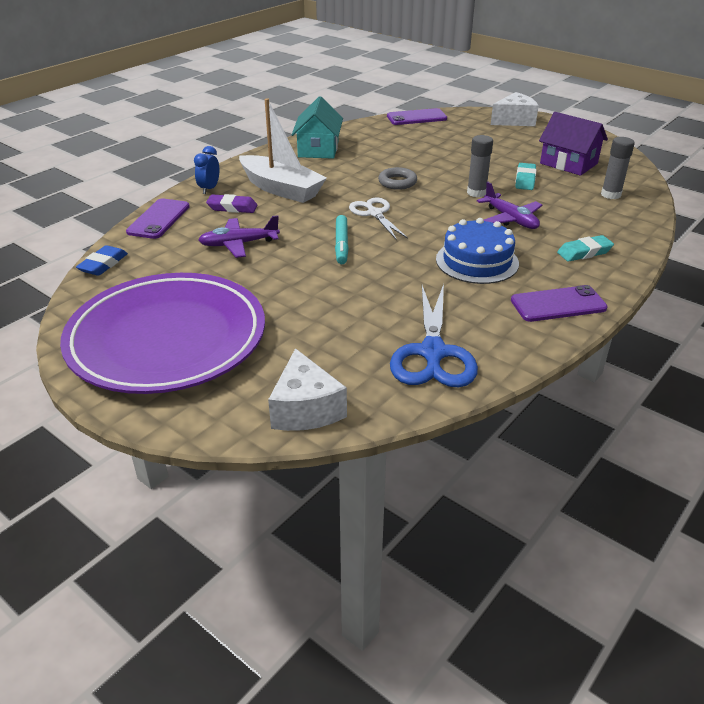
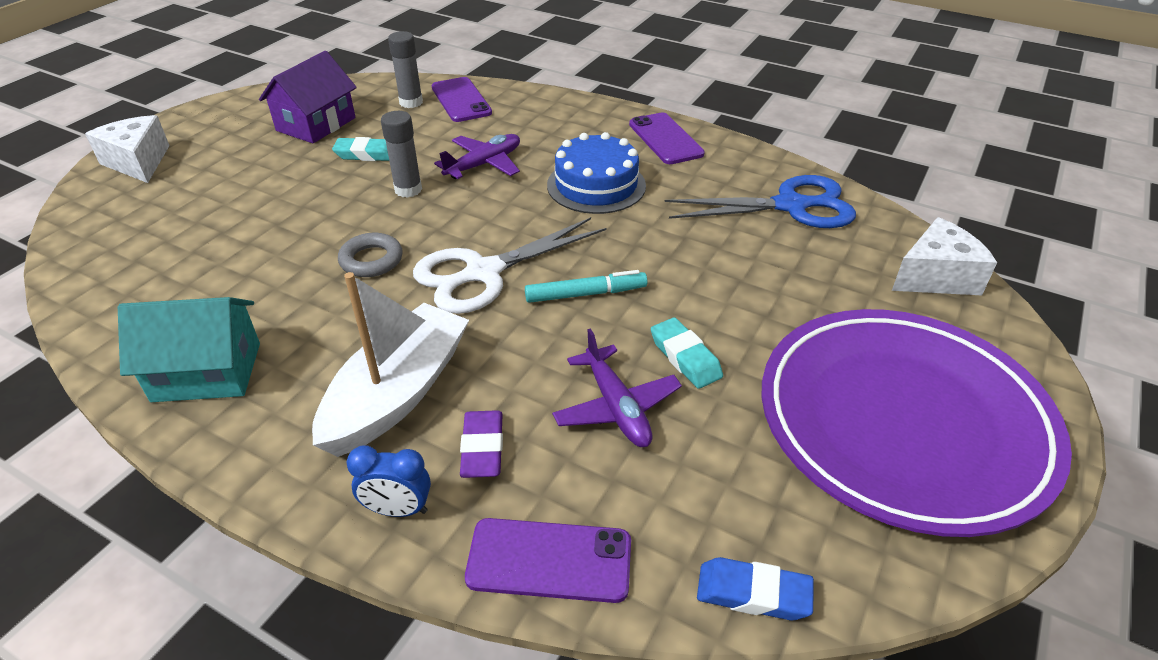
camera: 100 degrees left, 5 degrees up
(375, 213) = (483, 273): white scissors -> white scissors, size x1.53
(416, 117) = (77, 260): purple phone -> purple phone (461, 100)
(584, 252) = (555, 122): turquoise eraser -> turquoise eraser (685, 357)

